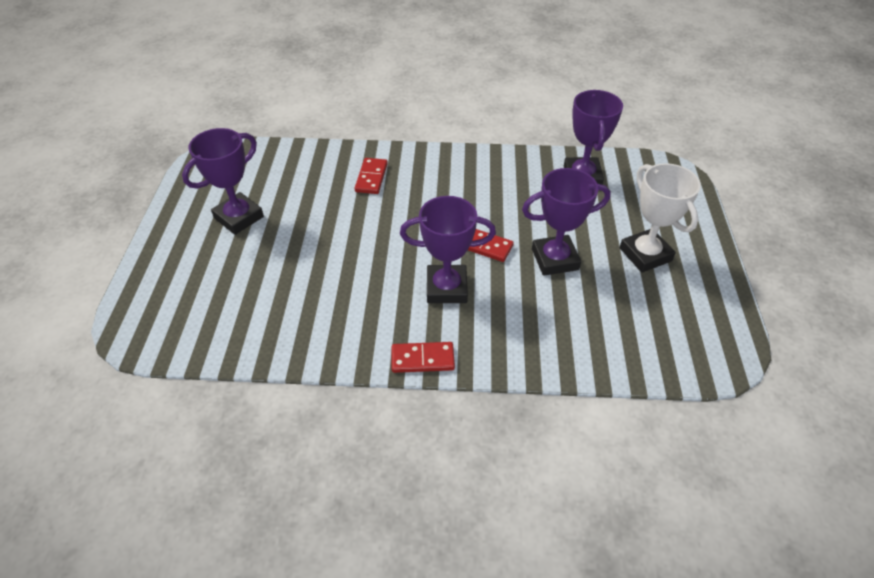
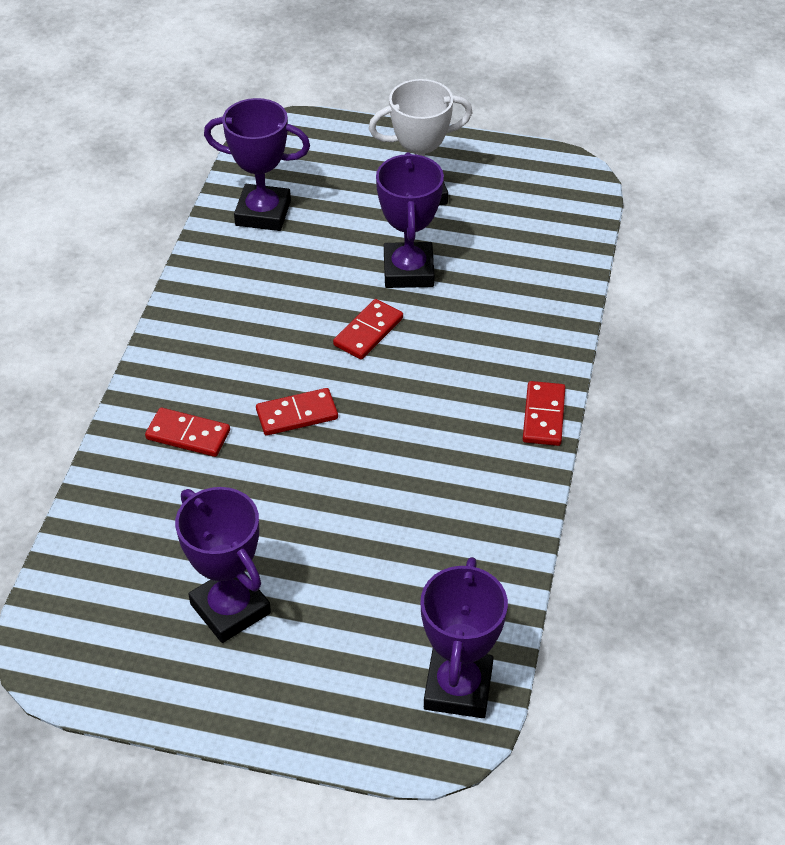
camera: 80 degrees left, 0 degrees up
(397, 222) = (297, 414): none -> red domino
(446, 288) = (435, 379): purple trophy -> purple trophy (458, 687)

